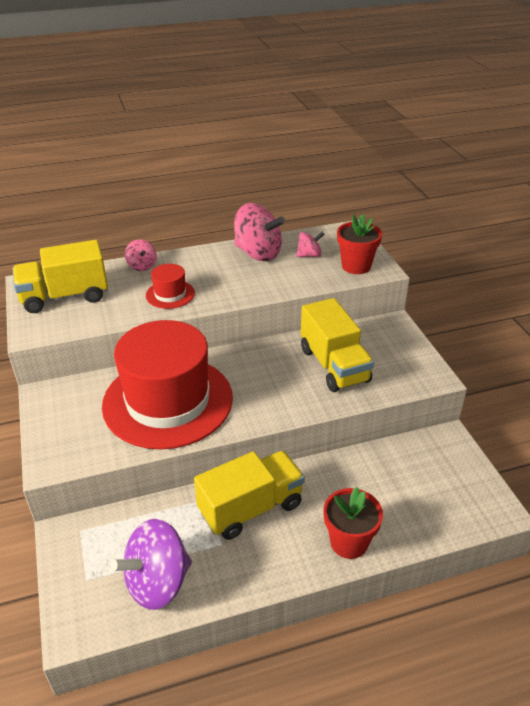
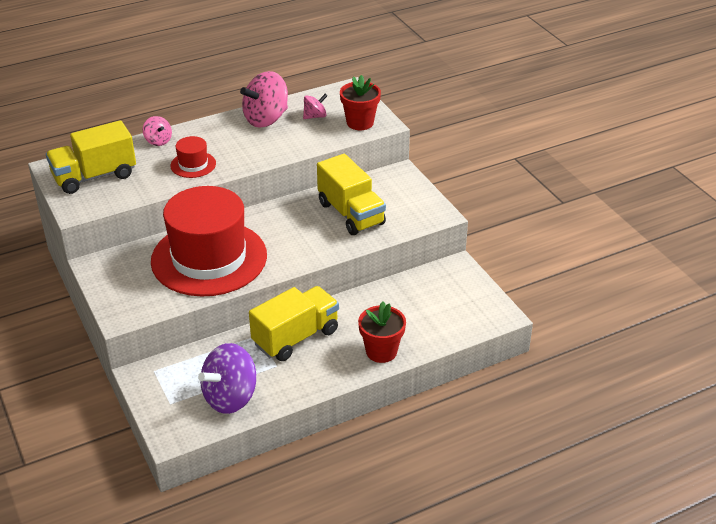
camera: 10 degrees left, 0 degrees up
(258, 253) = (266, 119): pink spinning top -> pink spinning top turned 120 degrees clockwise

